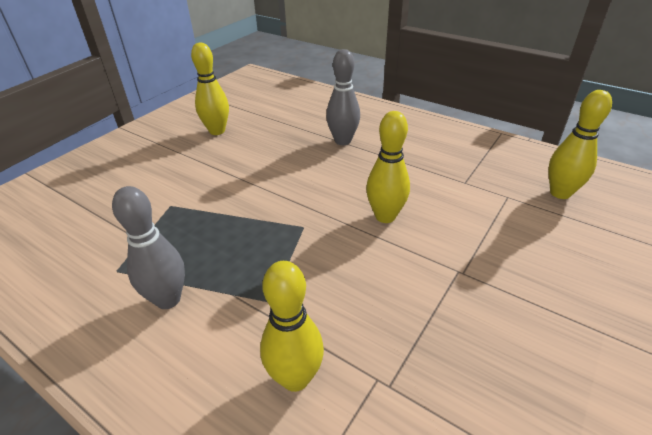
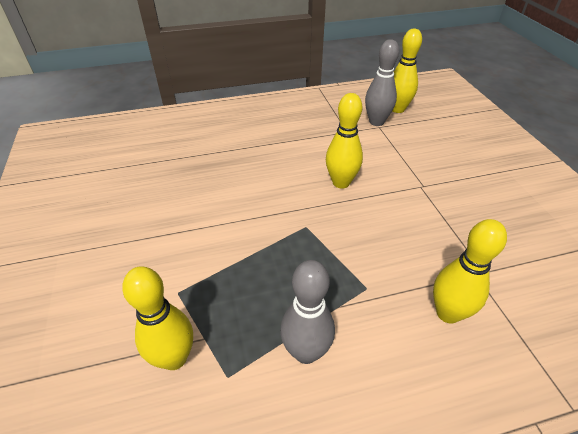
camera: 50 degrees left, 5 degrees up
(217, 131) = (105, 204): yellow bowling pin -> yellow bowling pin (174, 358)
(343, 141) = (231, 148): grey bowling pin -> grey bowling pin (376, 122)

